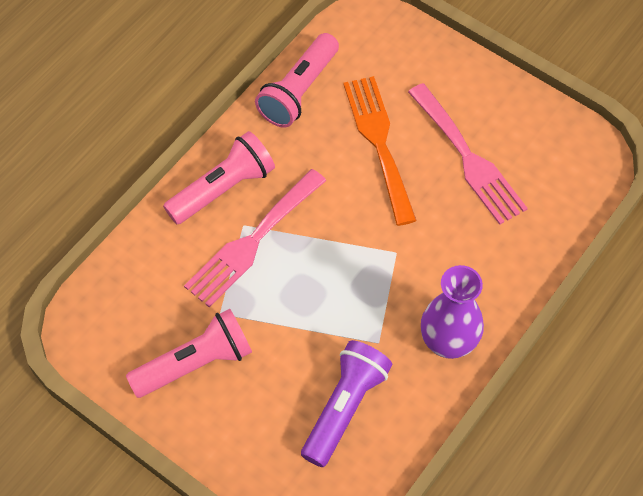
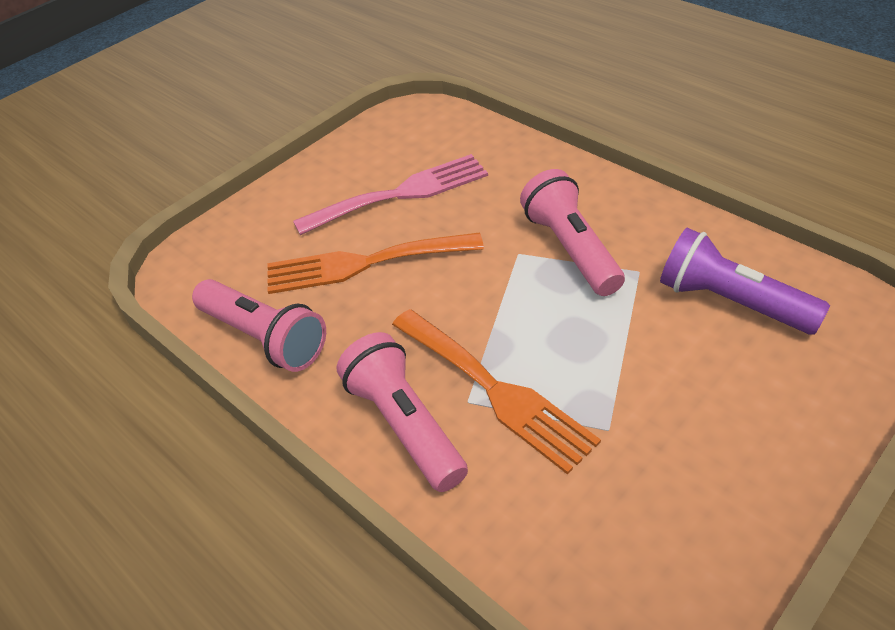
camera: 80 degrees left, 15 degrees down
(195, 363) = (692, 459): pink flashlight -> pink flashlight (570, 248)
(252, 242) = (496, 391): pink fork -> orange fork
(448, 342) = (633, 216): purple vase -> none

